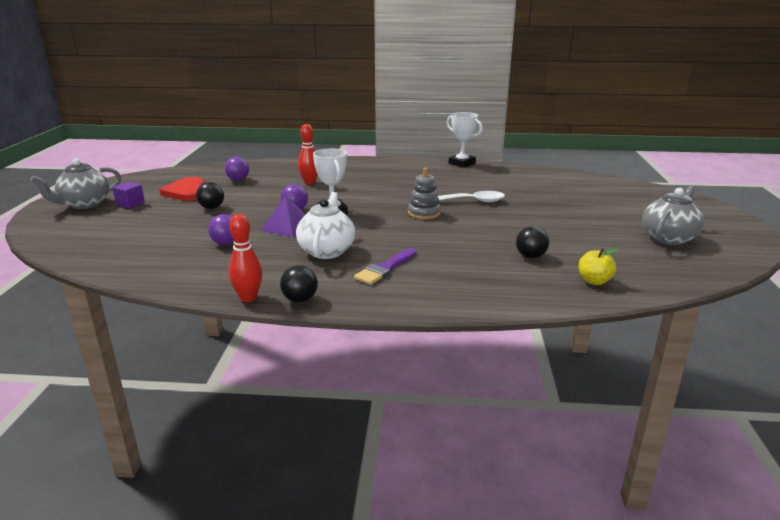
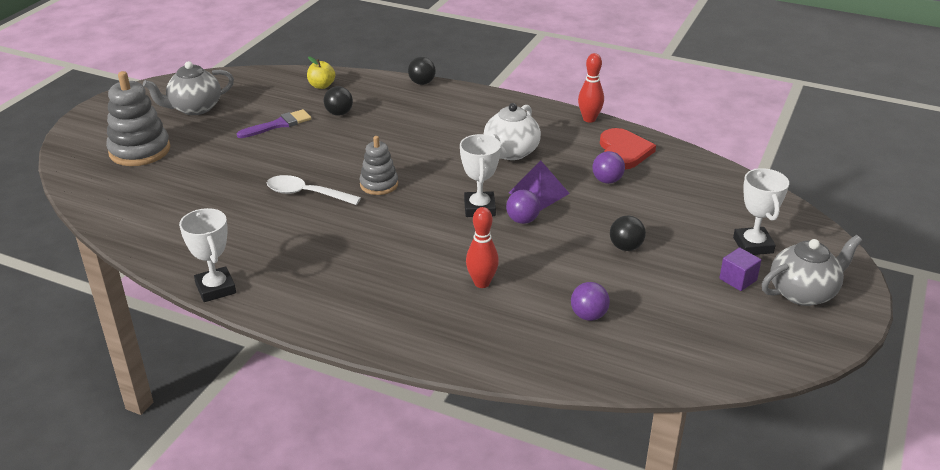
camera: 160 degrees left, 10 degrees up
(106, 221) = (753, 245): none -> white trophy
(187, 192) = (664, 295): red heart -> red heart (623, 151)
(300, 300) = (550, 111): black ball -> black ball (422, 83)
(385, 268) = (470, 124): purple brush -> purple brush (278, 124)
(638, 205) = (140, 150): none -> grey stacking toy

